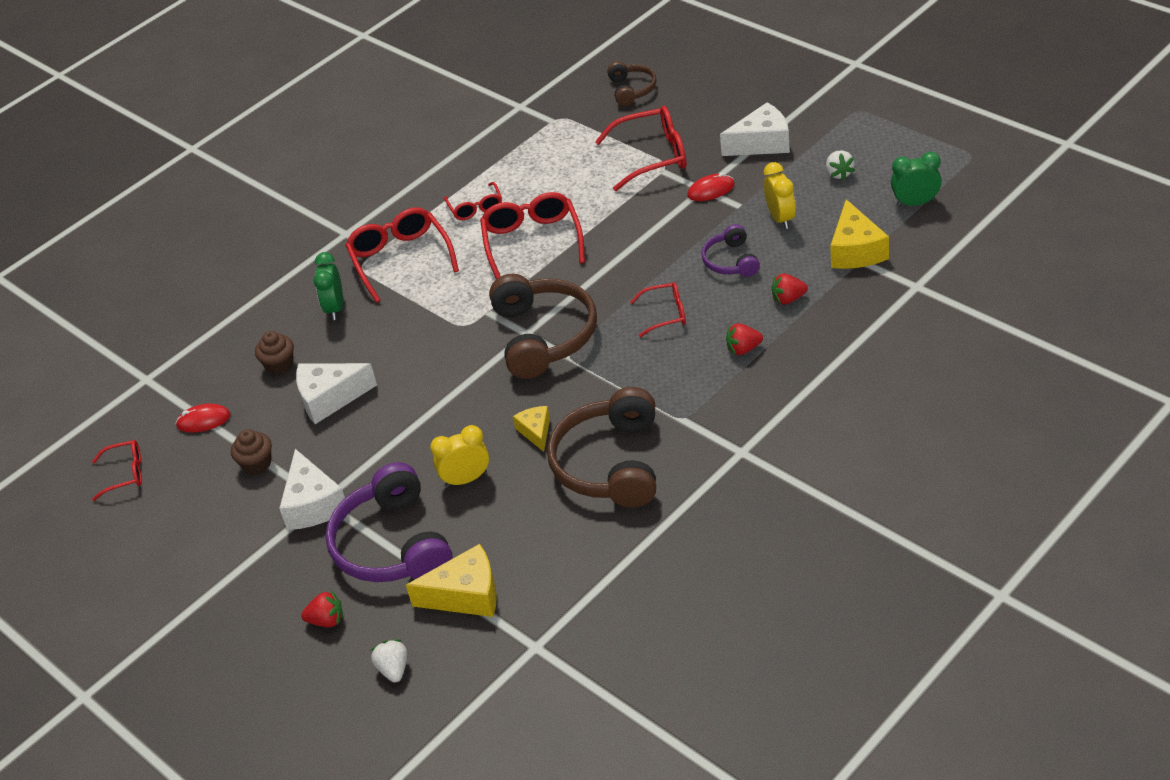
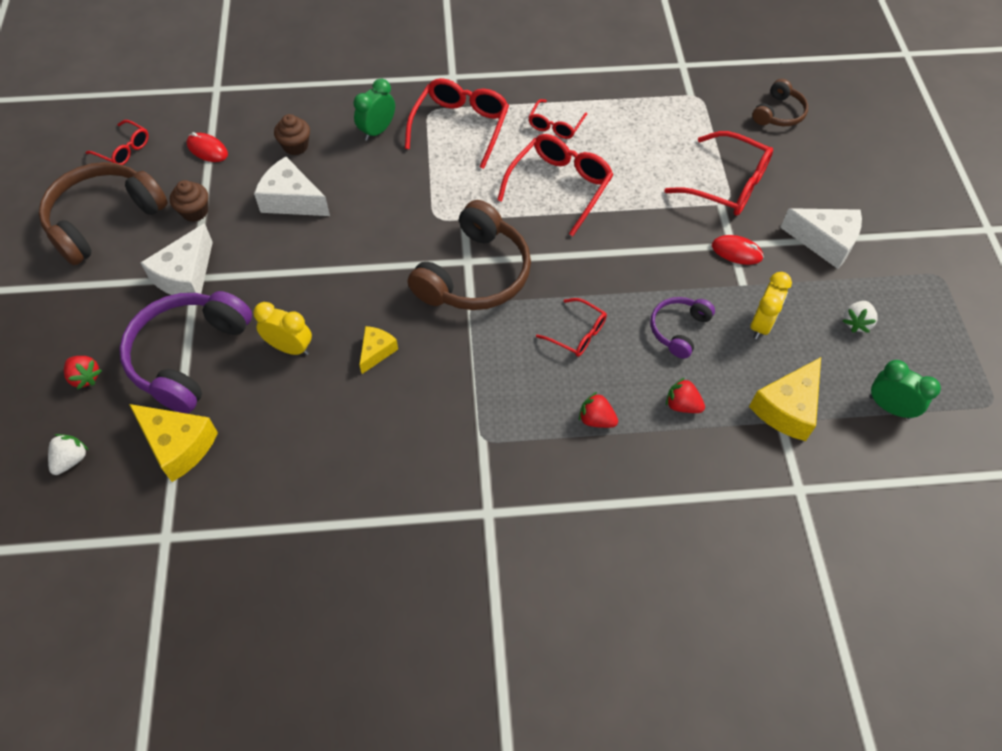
camera: 35 degrees right, 15 degrees up
(610, 464) = (390, 429): brown headphones -> brown headphones (104, 219)

